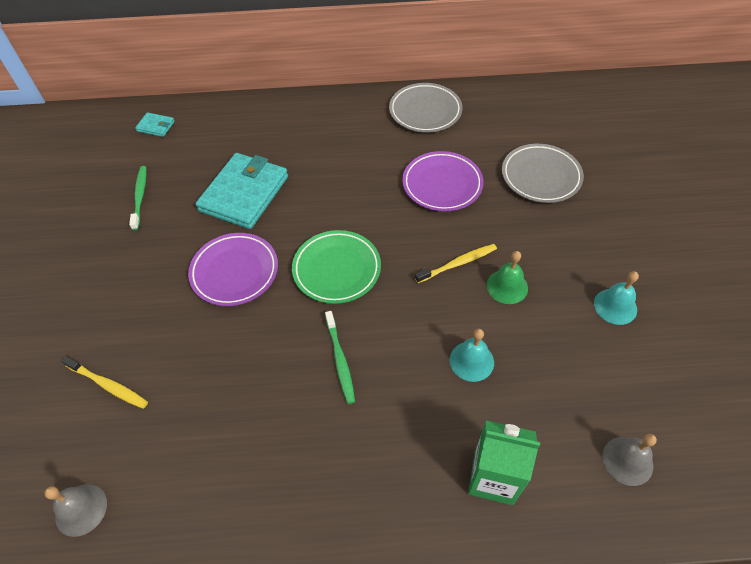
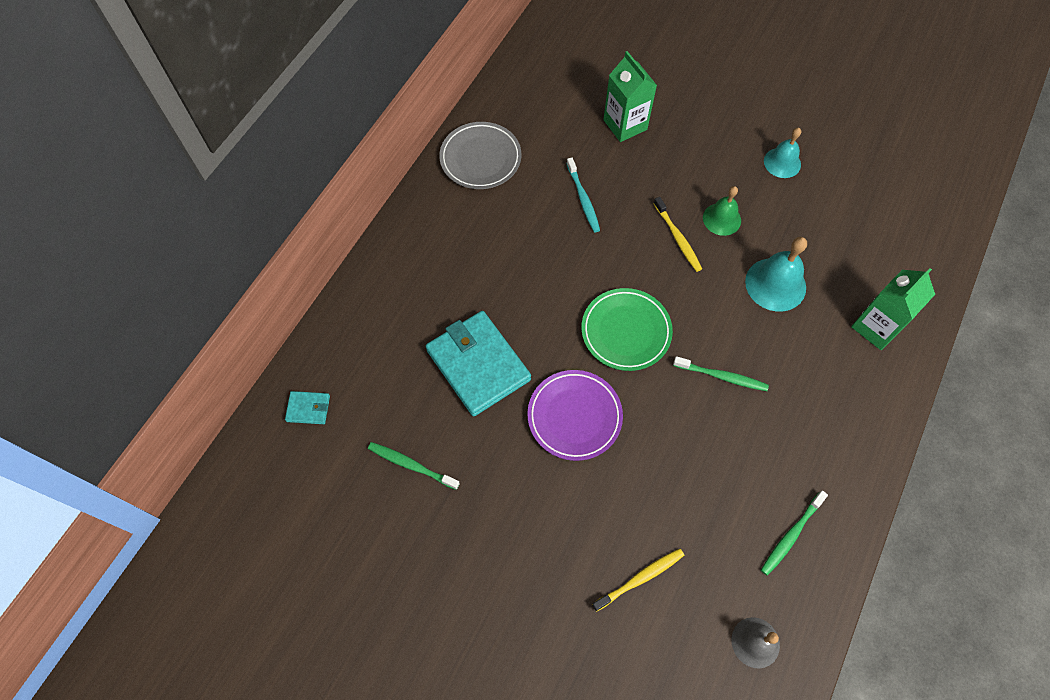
camera: 60 degrees left, 10 degrees up
(156, 126) = (308, 408): turquoise wallet -> turquoise wallet turned 45 degrees clockwise
(205, 494) = (791, 535): none -> green toothbrush
(442, 184) = (583, 199): purple plate -> turquoise toothbrush
(458, 263) = (678, 238): yellow toothbrush -> yellow toothbrush turned 150 degrees clockwise
(471, 361) = (775, 284): turquoise bell -> turquoise bell, size x1.52
(541, 176) = (625, 125): grey plate -> green carton
(627, 461) = (904, 239): grey bell -> none

